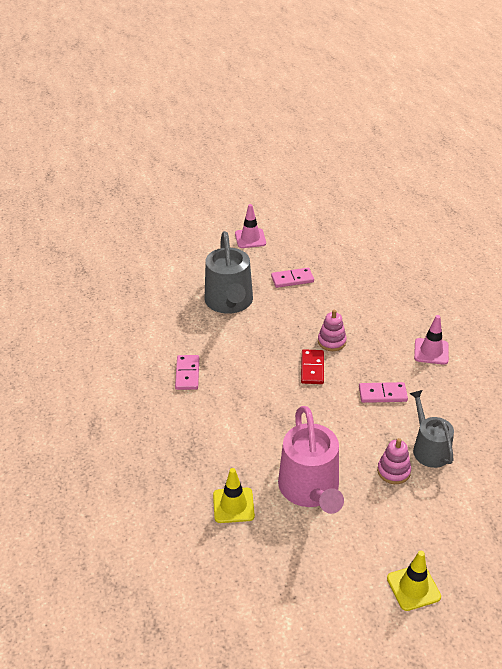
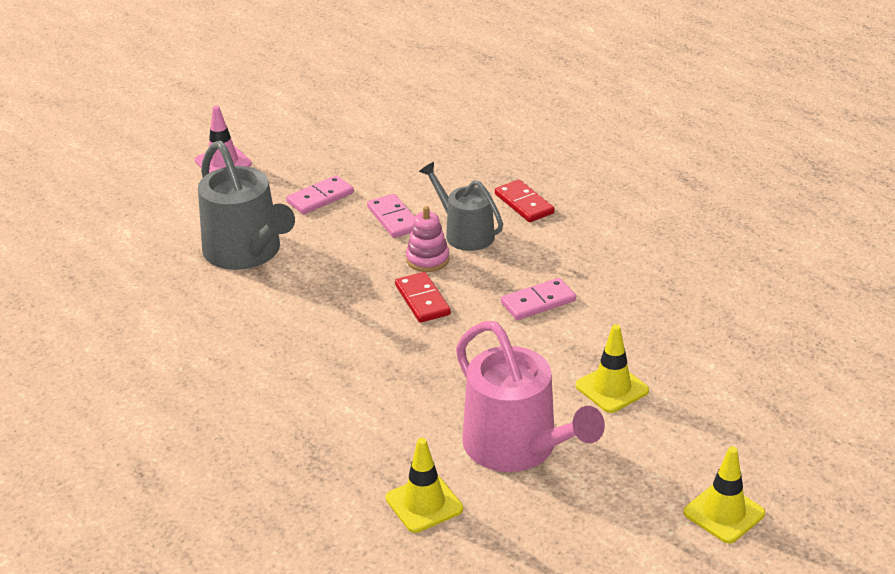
camera: 25 degrees left, 5 degrees down
(187, 374) = (245, 362): pink domino -> pink domino (394, 218)
(393, 471) = (612, 388): pink stacking toy -> yellow traffic cone
(414, 322) = (524, 204): none -> red domino
(429, 449) = (639, 347): grey watering can -> grey watering can (465, 233)
(431, 351) = (568, 232): pink traffic cone -> none

